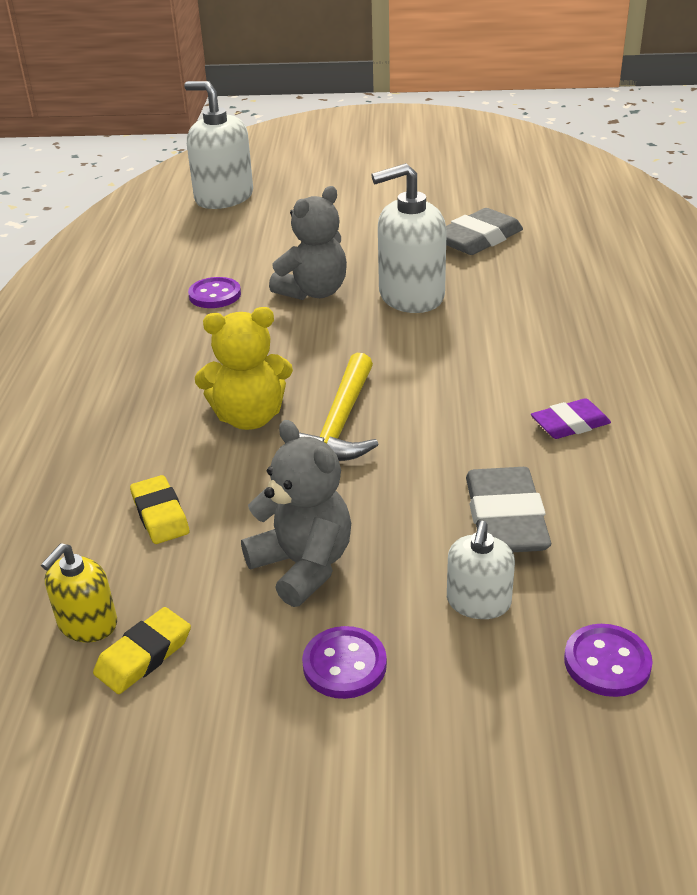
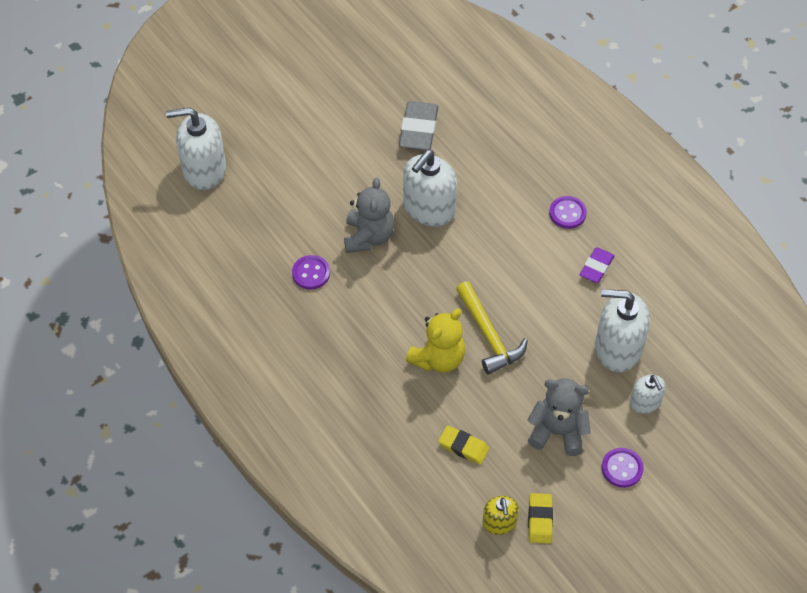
camera: 40 degrees left, 20 degrees up
(505, 519) = (617, 348): grey eraser -> white soap dispenser
(607, 662) = (715, 400): purple button -> purple button (567, 213)

